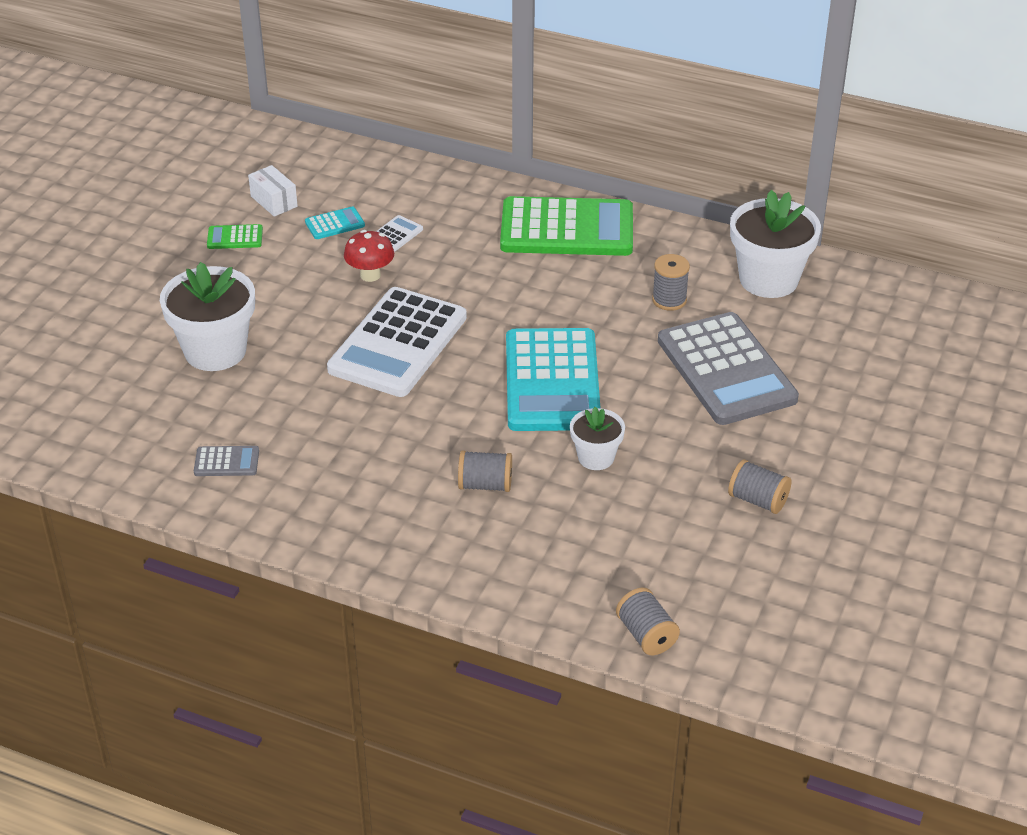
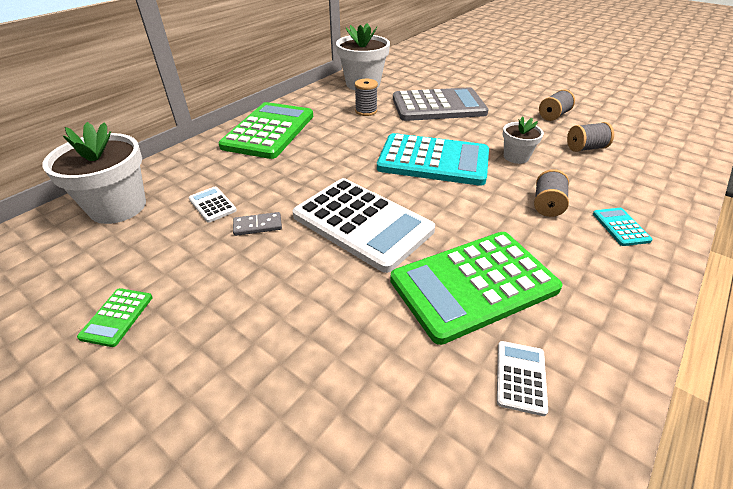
camera: 75 degrees left, 0 degrees up
(215, 351) = (316, 363): white flower pot -> white flower pot (118, 207)
(226, 462) = (520, 377): grey calculator -> white calculator
(274, 201) = (83, 275): white box -> none
(327, 430) = (473, 284): none -> green calculator
(335, 224) = (163, 237): turquoise calculator -> turquoise calculator (620, 227)
(370, 275) = (257, 226): red mushroom -> grey domino
(646, 635) = (685, 165): grey spool -> grey spool (585, 148)

